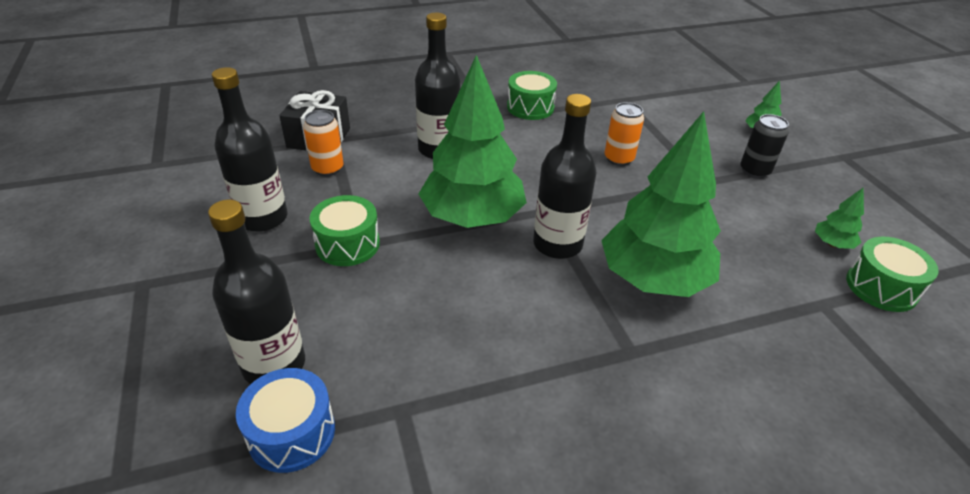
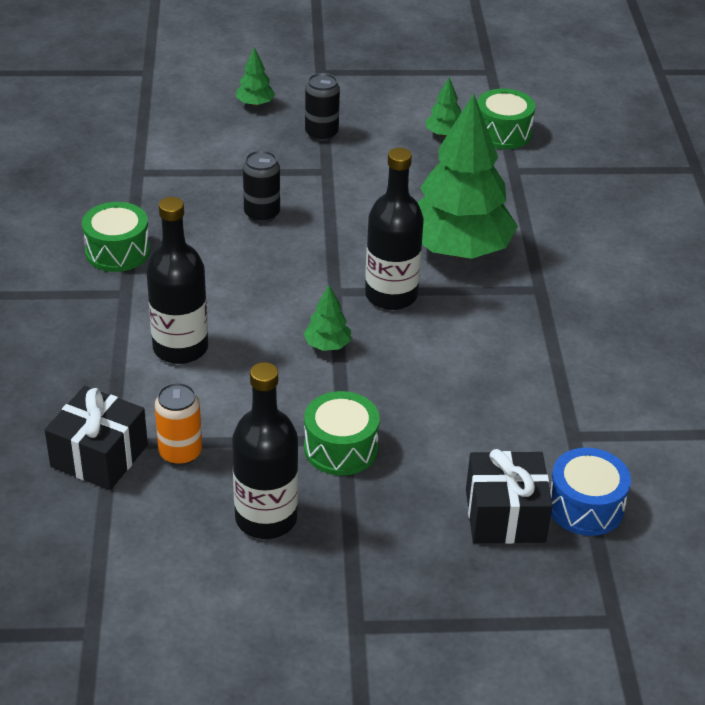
camera: 75 degrees left, 0 degrees up
(274, 364) = (505, 515): black bottle -> black gift
(472, 217) = (327, 345): green tree -> green tree, size x0.40
(619, 159) = (262, 214): orange can -> black can

